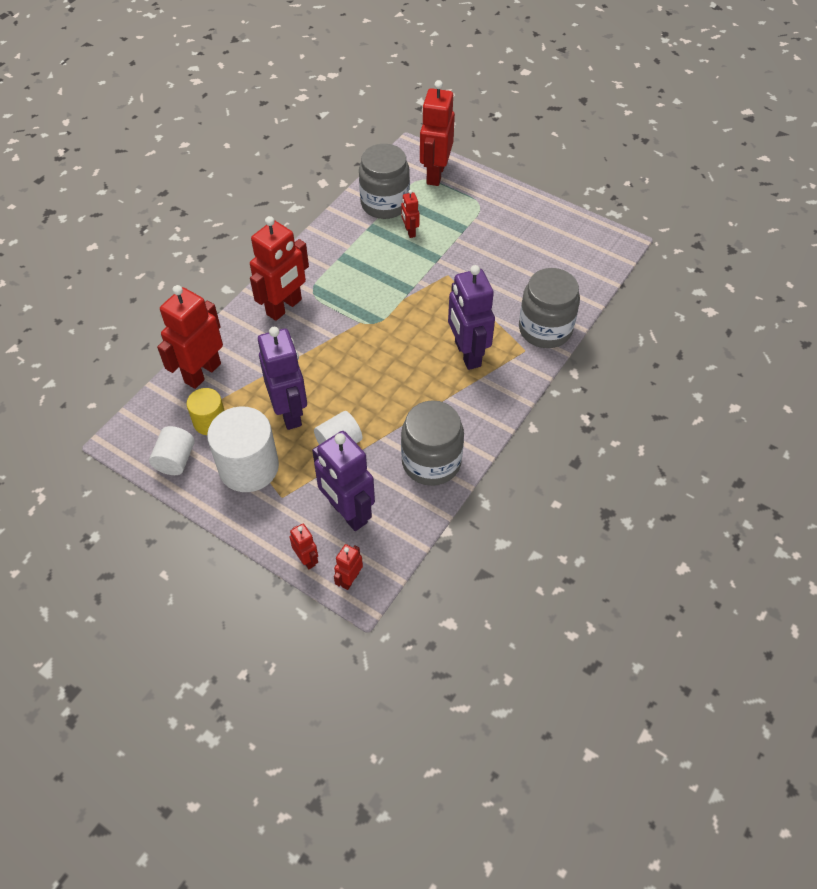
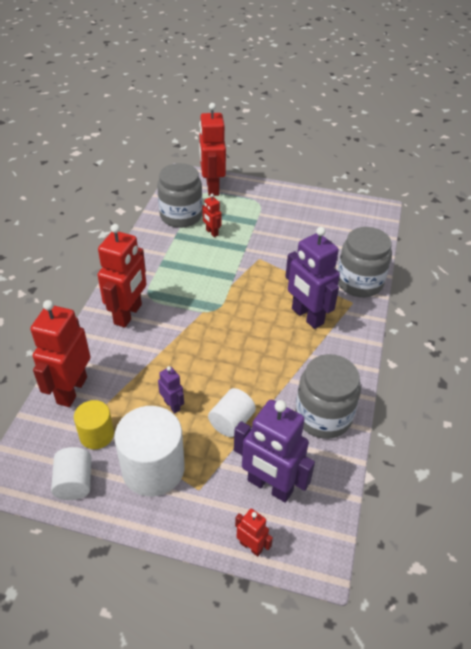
camera: 20 degrees left, 10 degrees down
(290, 412) = (172, 405): purple robot -> purple robot, size x0.48
(350, 579) = (303, 554): red robot -> none

